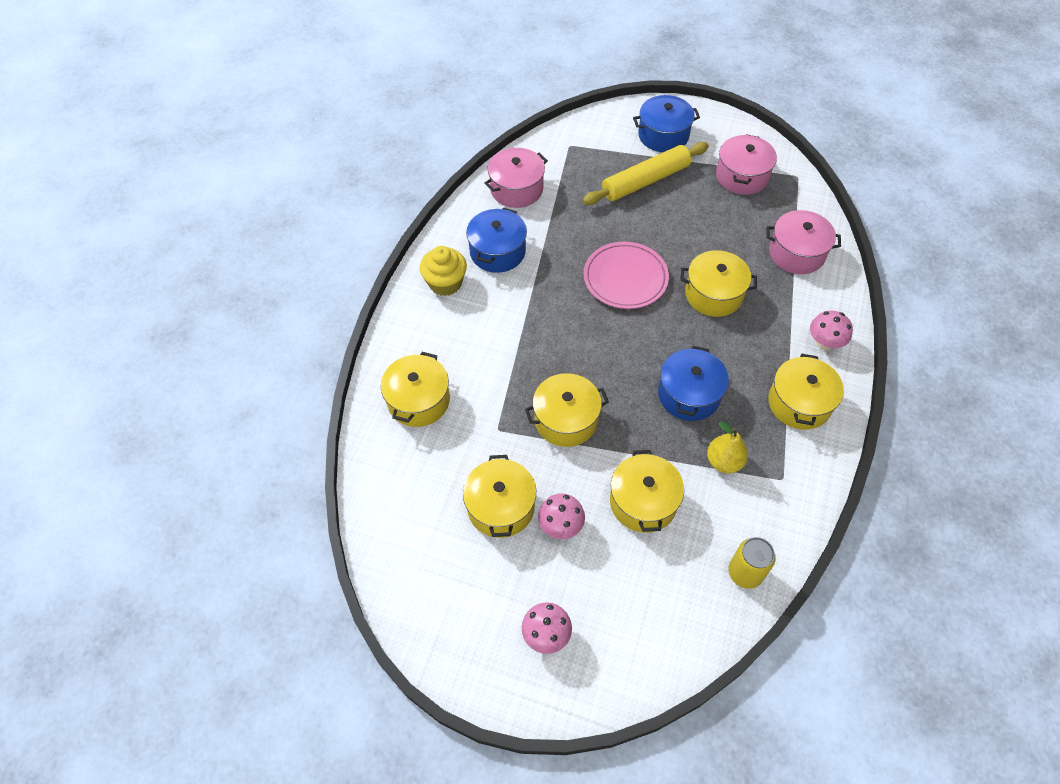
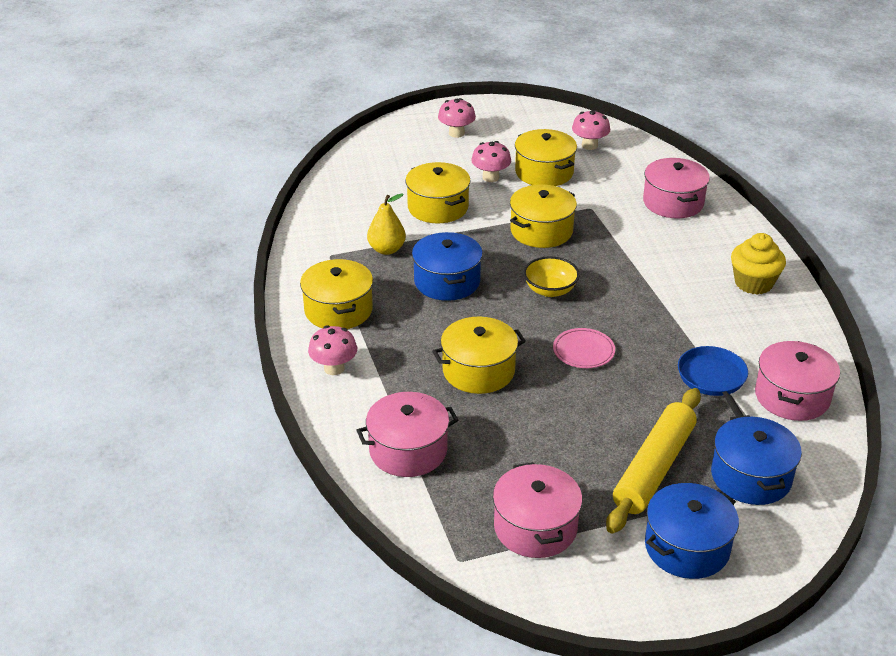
camera: 150 degrees right, 20 degrees down
(418, 400) = (673, 202): yellow pot -> pink pot
(419, 530) = (589, 145): none -> pink mushroom
(497, 251) = (737, 327): blue pot -> blue pot (751, 477)
(554, 220) = (713, 379): none -> blue pan
(608, 346) = (550, 290): none -> yellow bowl
(625, 278) = (583, 351): pink plate -> pink plate, size x0.59
(745, 573) = (334, 198): yellow can -> none

